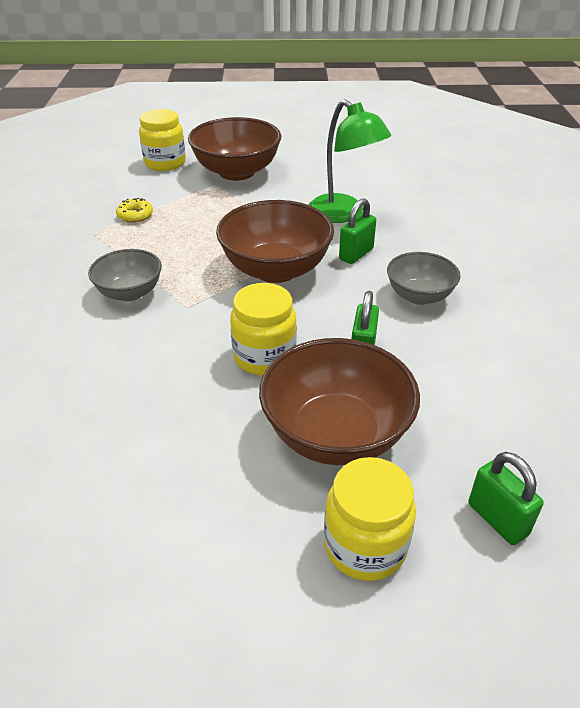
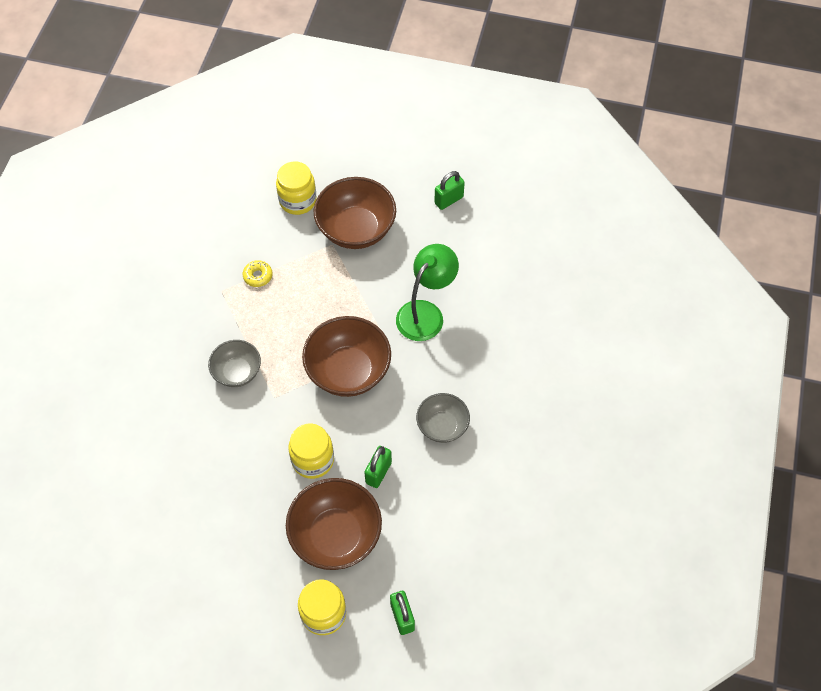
camera: 15 degrees right, 20 degrees up
(344, 214) = (426, 313): green lamp -> green lamp turned 120 degrees counterclockwise
(356, 254) = (415, 367): green padlock -> green padlock (448, 200)

